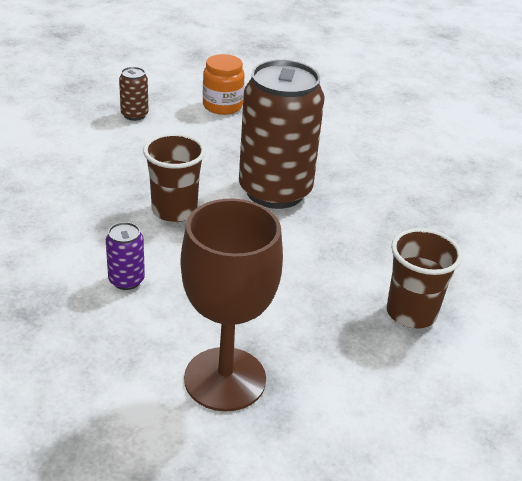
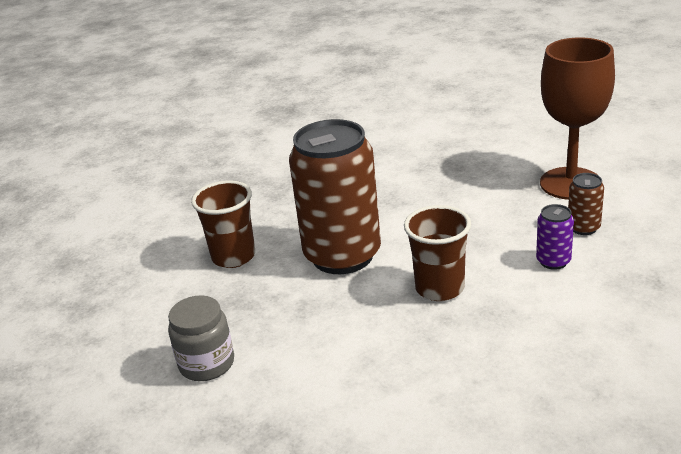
camera: 115 degrees left, 5 degrees down
(134, 115) = (298, 417): brown can -> brown can (583, 228)
(222, 106) = (207, 364): orange jar -> grey jar
(411, 313) = (417, 155): brown cup -> brown cup (233, 257)

